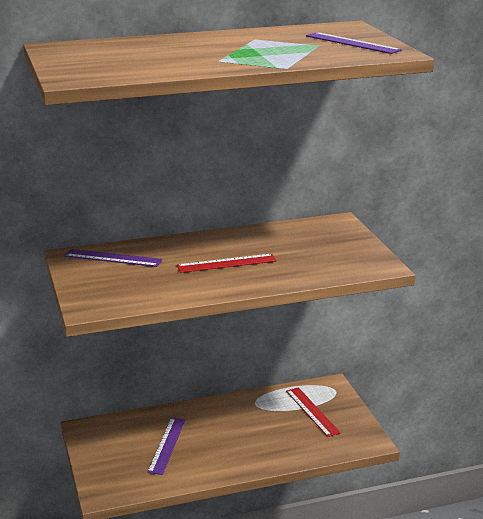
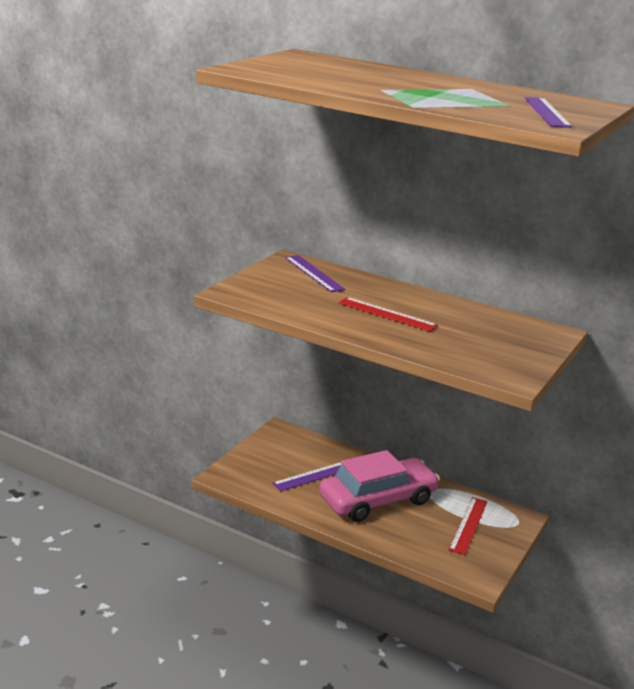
camera: 45 degrees right, 0 degrees up
(235, 433) = (378, 500): none -> pink car

